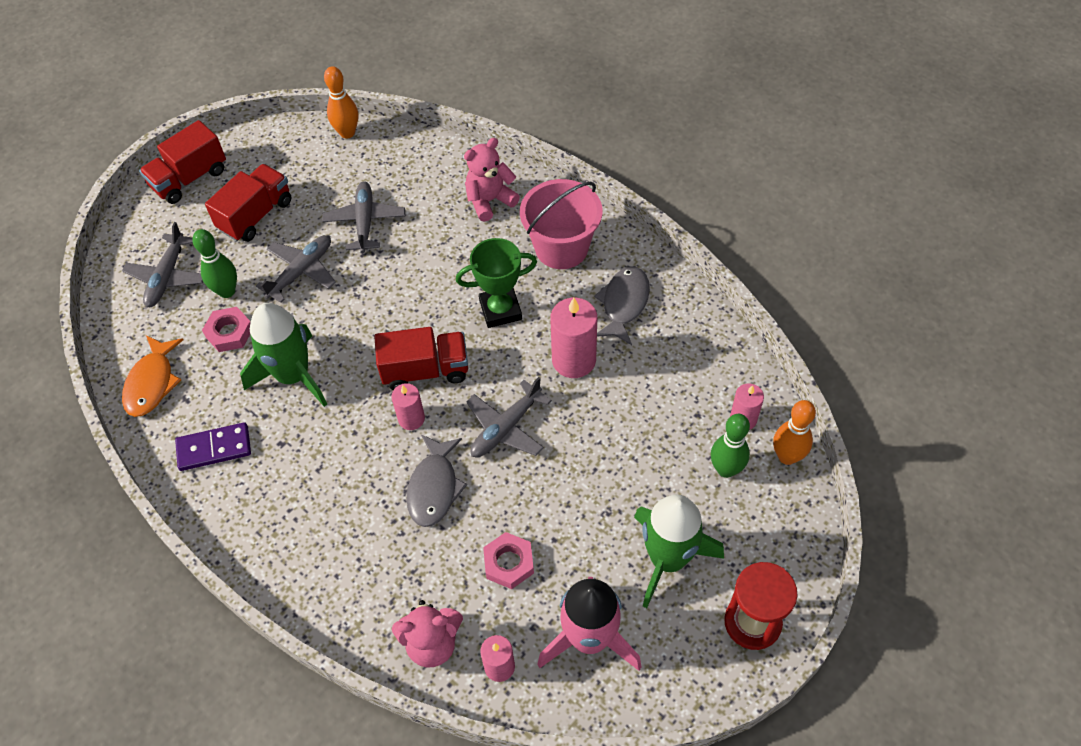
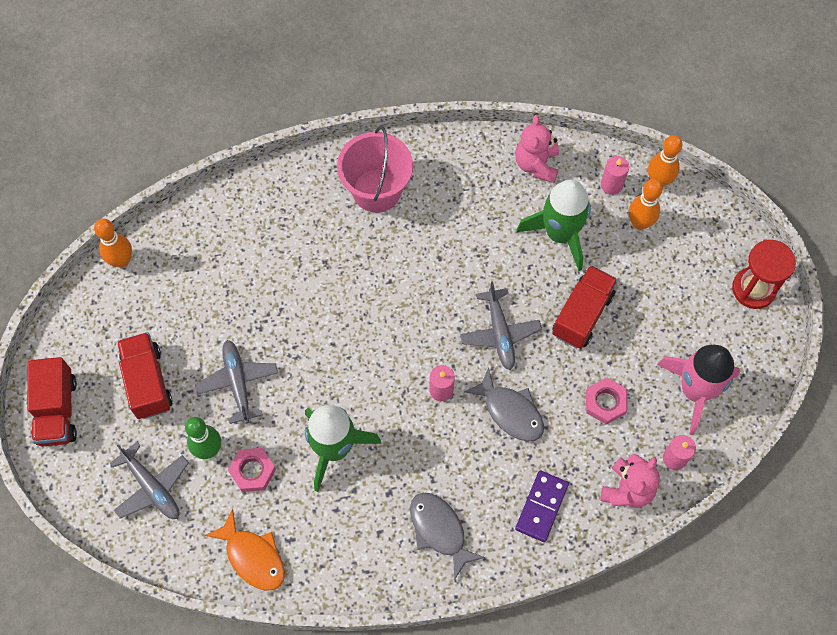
camera: 55 degrees left, 10 degrees up
(214, 448) = (354, 544): purple domino -> purple domino (541, 507)
(365, 221) = (228, 306): grey plane -> none
(425, 370) = (407, 353): red truck -> red truck (582, 314)
(490, 201) = (288, 207): pink teddy bear -> pink teddy bear (536, 164)
(500, 310) = (397, 269): green trophy -> none
(574, 360) = (480, 252): pink candle -> none
(624, 304) = (460, 186): grey fish -> grey fish (439, 530)
(668, 559) = (676, 305): green rocket -> green rocket (560, 234)
(726, 469) = (639, 223): green bowling pin -> orange bowling pin

